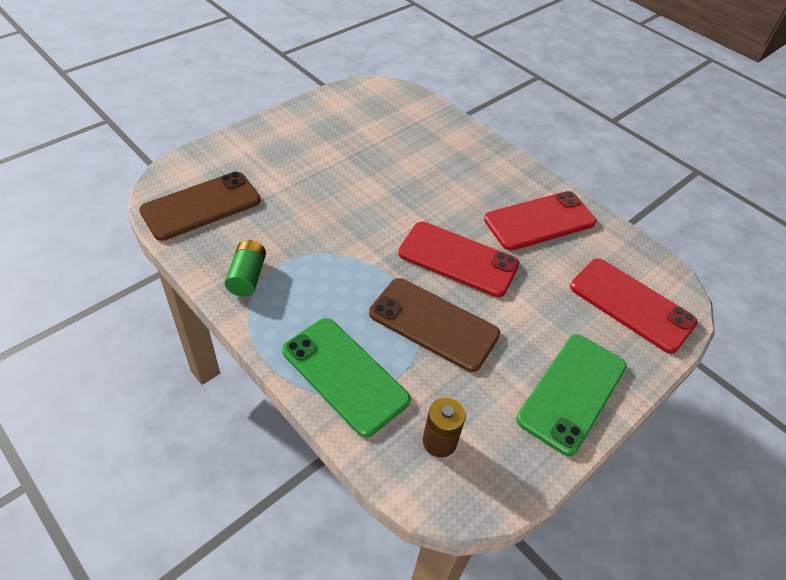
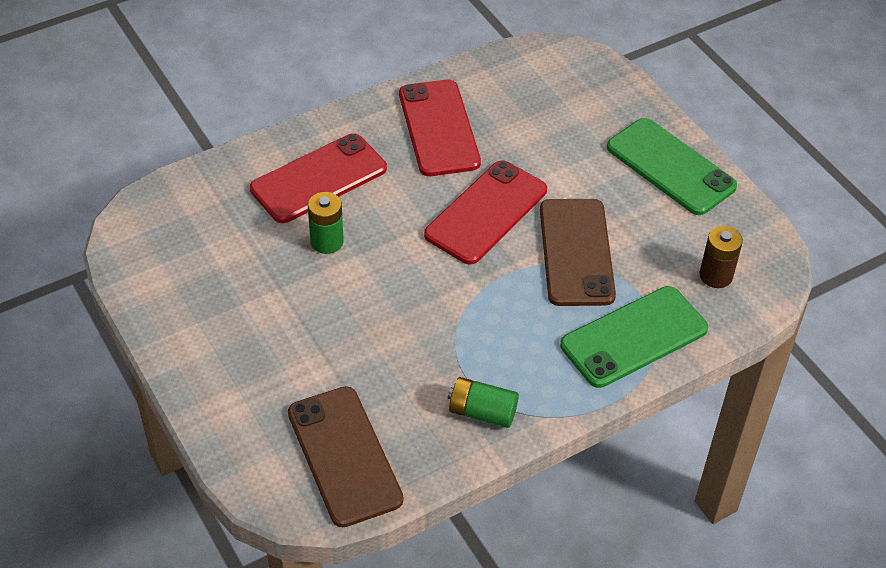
camera: 75 degrees left, 0 degrees up
(396, 174) = (327, 241): none -> green battery
(433, 324) = (576, 252): brown phone -> brown phone turned 45 degrees counterclockwise
(631, 305) = (571, 92): red phone -> red phone (319, 179)

